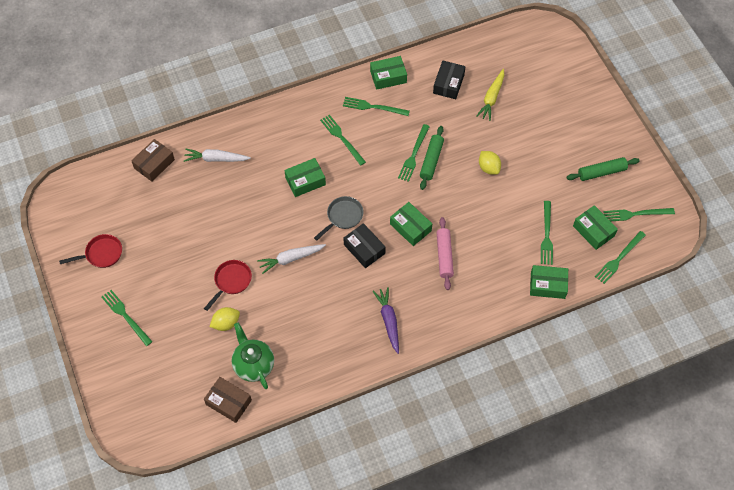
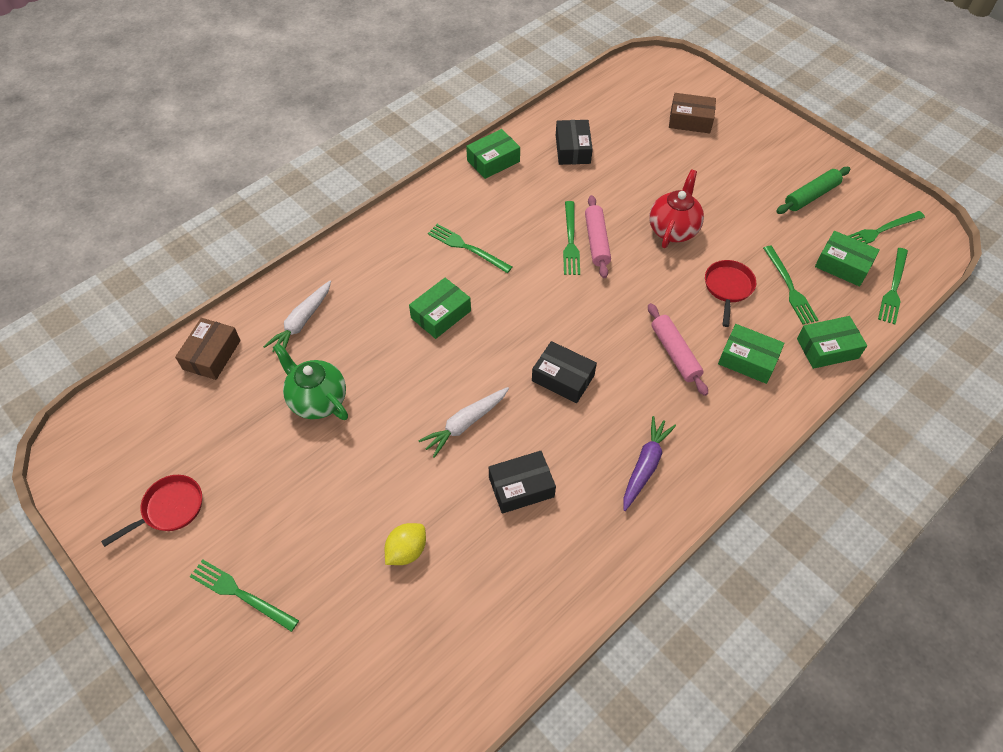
camera: 20 degrees left, 5 degrees down
(216, 159) = (302, 322): white carrot -> white carrot turned 45 degrees counterclockwise
(228, 402) = (461, 677): brown box -> brown box (690, 120)
(231, 281) = (390, 484): red pan -> red pan (728, 288)
(253, 365) = (475, 601): green teapot -> green teapot (317, 400)
(308, 309) = (521, 487): none -> black box
(343, 216) = (514, 344): grey pan -> none
(373, 107) = (491, 200): green fork -> none
(388, 321) = (645, 466): purple carrot -> purple carrot turned 60 degrees clockwise
(410, 227) = (611, 331): green box -> green box (748, 360)
(431, 160) = (597, 241): green rolling pin -> pink rolling pin
(488, 168) = (673, 229): yellow lemon -> red teapot
(492, 98) = (633, 151): yellow carrot -> none

